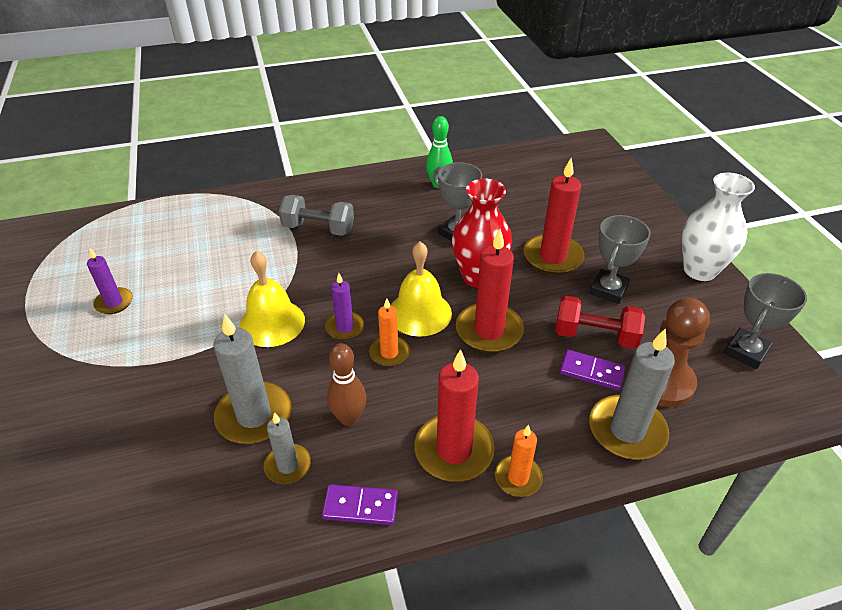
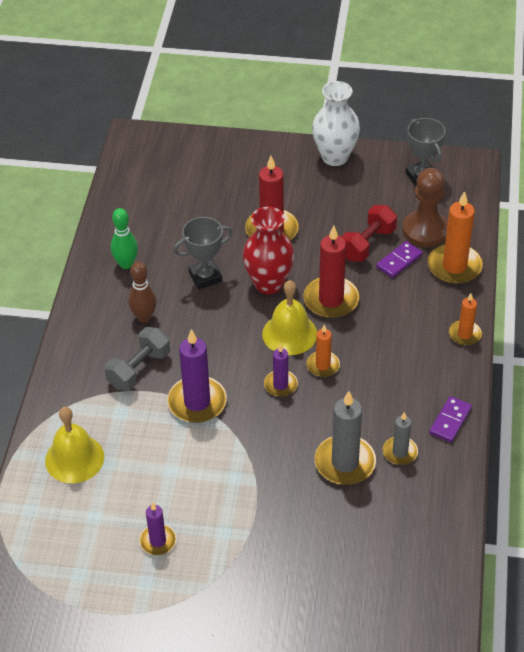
camera: 65 degrees left, 5 degrees up
(272, 323) = (249, 431): yellow bell -> yellow bell (74, 458)
(295, 276) = (197, 402): none -> purple candle
(349, 418) = (374, 407): brown bowling pin -> brown bowling pin (144, 317)
(454, 450) = (429, 359): red candle -> none
(608, 290) = (326, 215): grey trophy -> none
(627, 430) = (454, 266): grey candle -> orange candle

